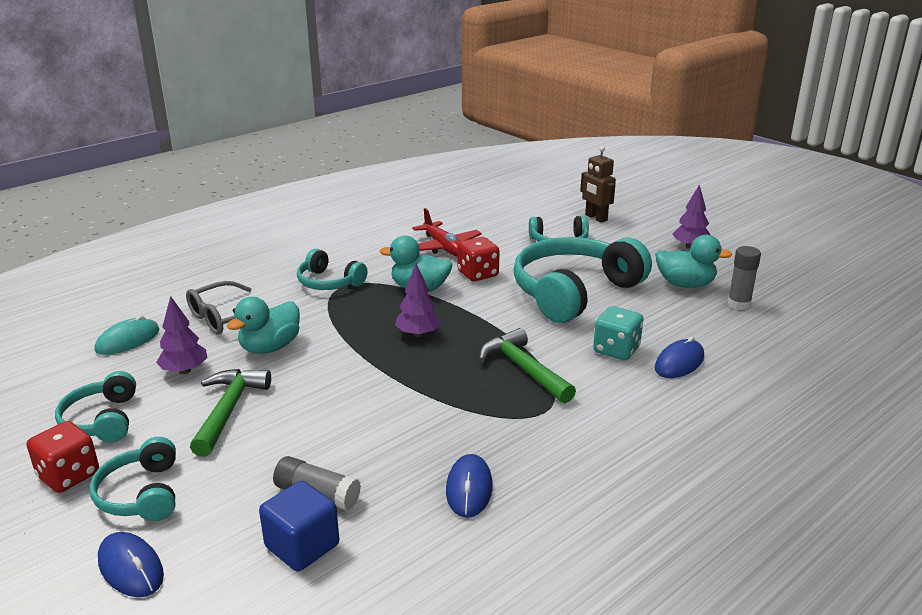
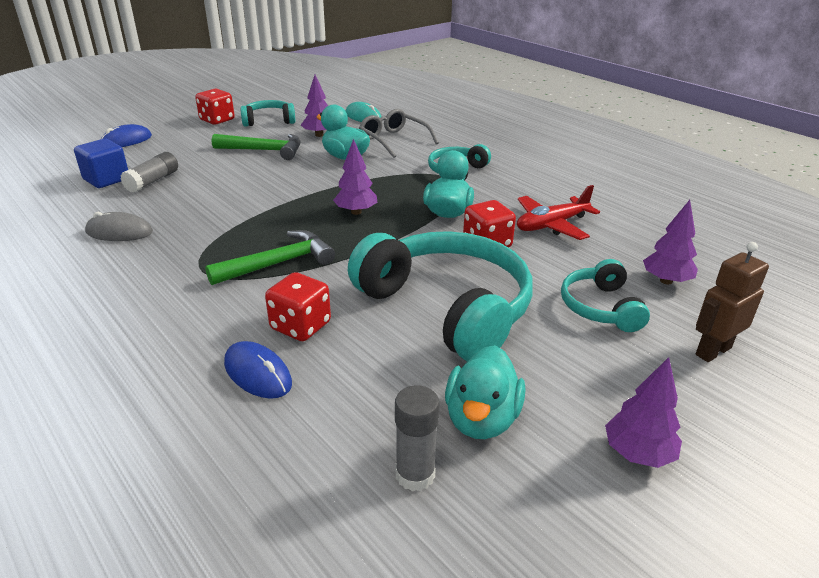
camera: 90 degrees right, 5 degrees up
(141, 494) = (188, 137): turquoise headphones -> none
(469, 489) = (119, 232): blue mouse -> grey mouse
(521, 219) = (666, 281): none -> purple tree
(616, 350) = (300, 326): turquoise dice -> red dice

